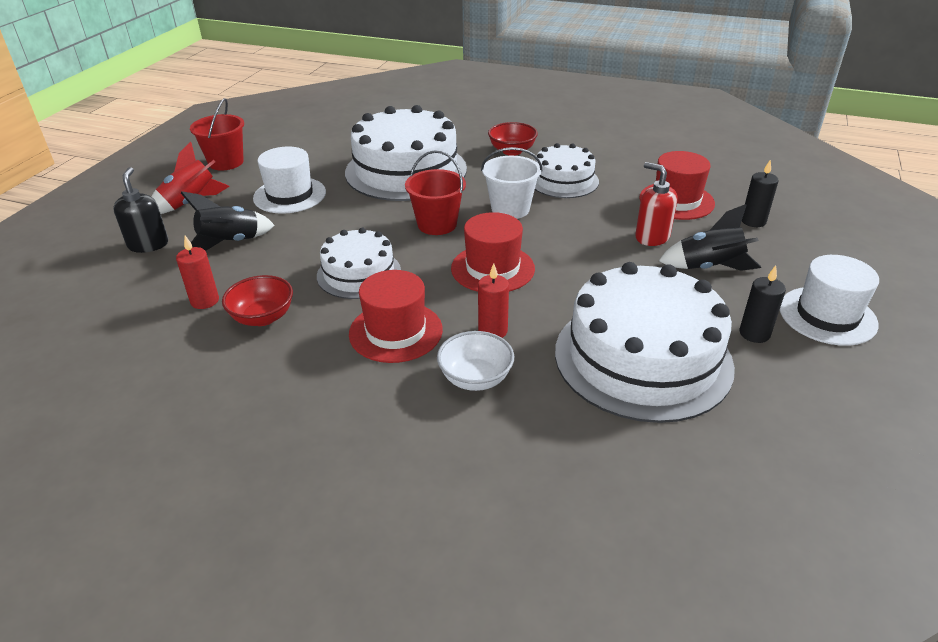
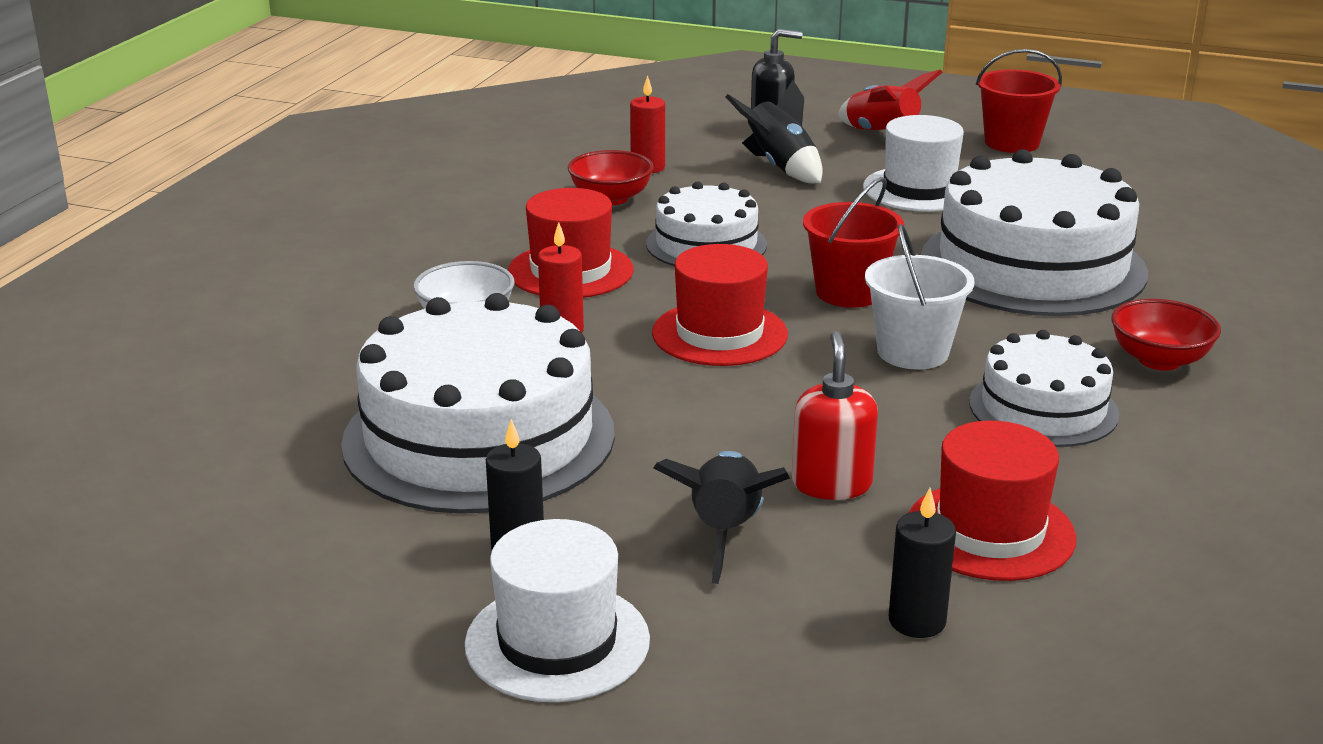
camera: 90 degrees right, 10 degrees down
(652, 237) = (831, 484): red soap dispenser -> red soap dispenser turned 45 degrees counterclockwise

